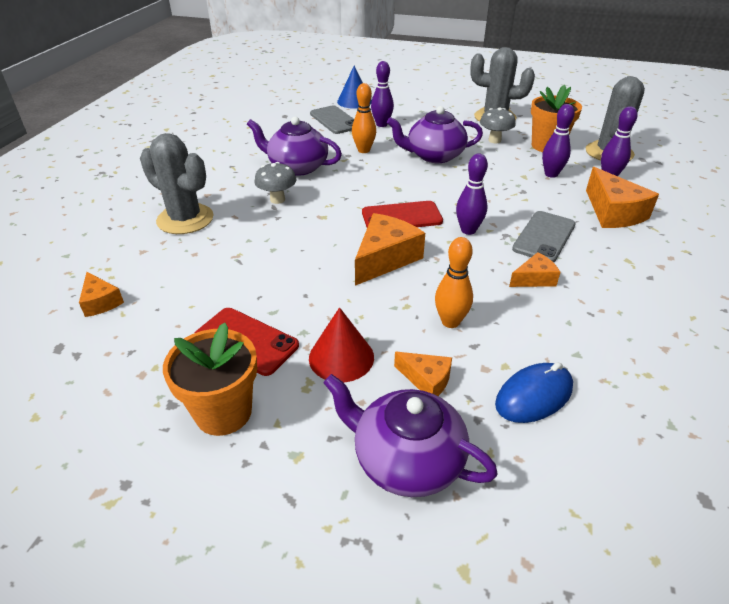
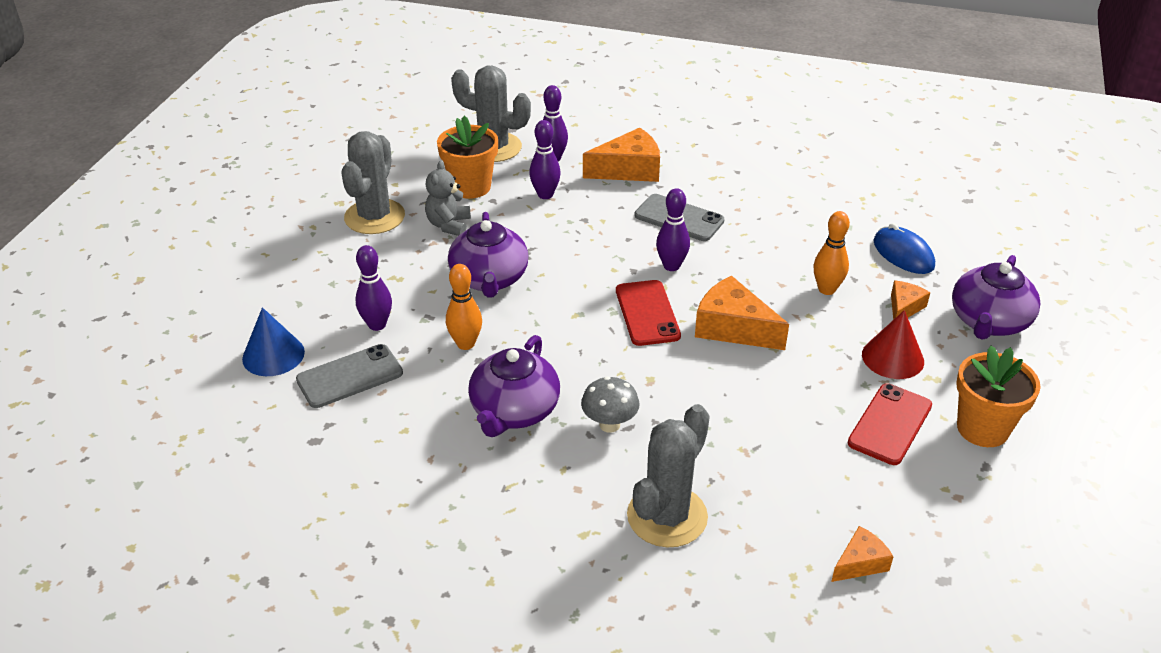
camera: 90 degrees left, 0 degrees up
(494, 140) = (449, 225): grey mushroom -> grey teddy bear
(534, 279) = (752, 234): orange cheese -> none

